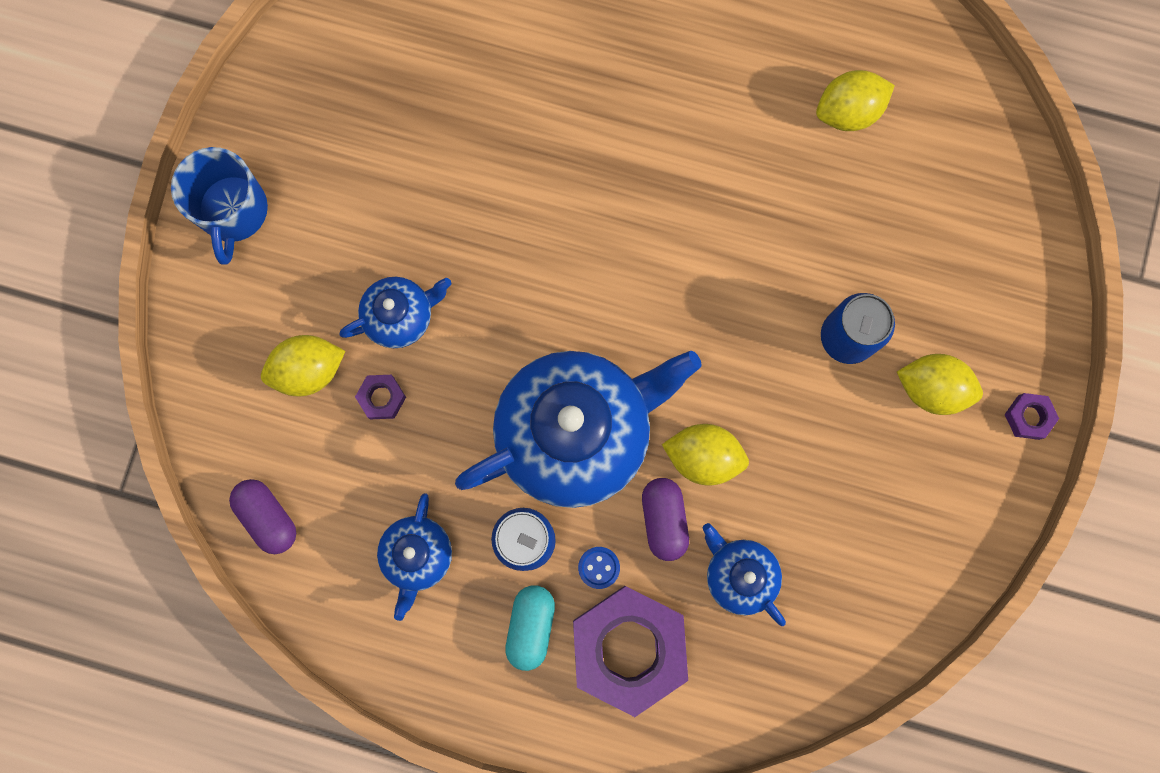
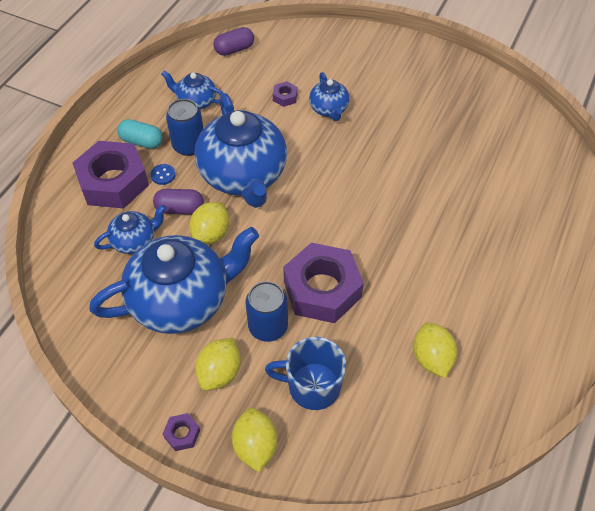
camera: 100 degrees right, 25 degrees down
(233, 212) = (399, 52): blue mug -> blue mug (312, 386)
(308, 370) = (307, 71): yellow lemon -> yellow lemon (255, 446)
(769, 271) = (322, 289): none -> purple nut
(830, 471) = (182, 300): none -> blue teapot

